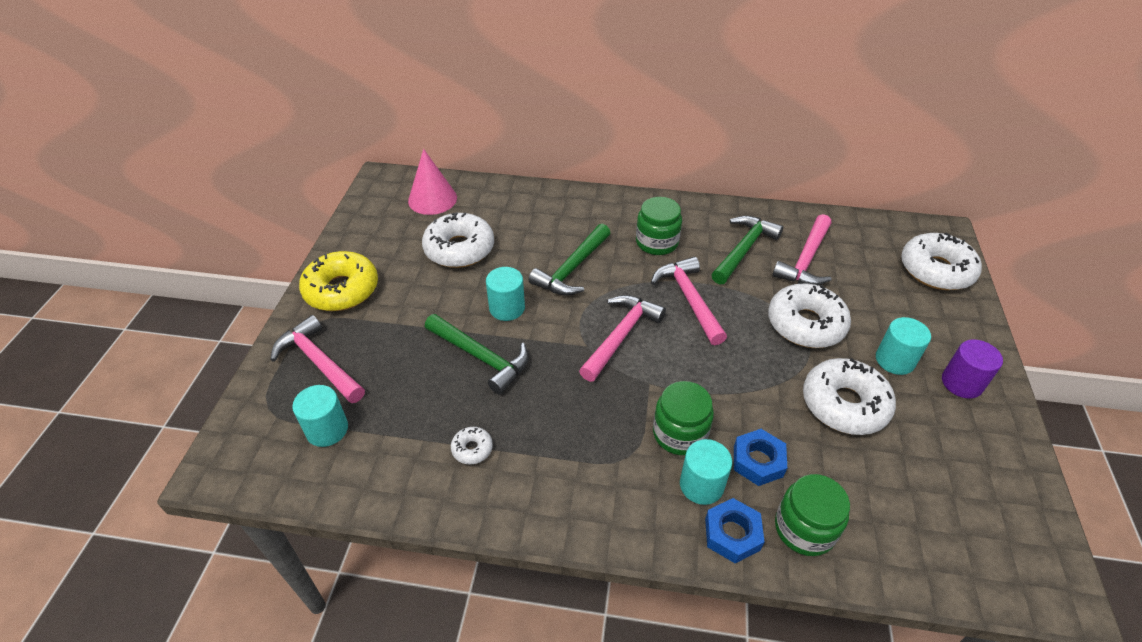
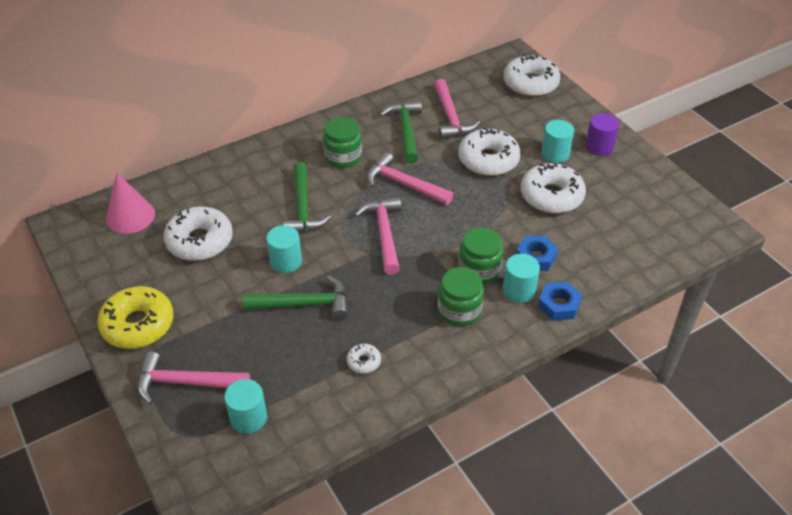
camera: 40 degrees left, 0 degrees up
(804, 528) = (591, 277): green jar -> green jar (459, 310)

